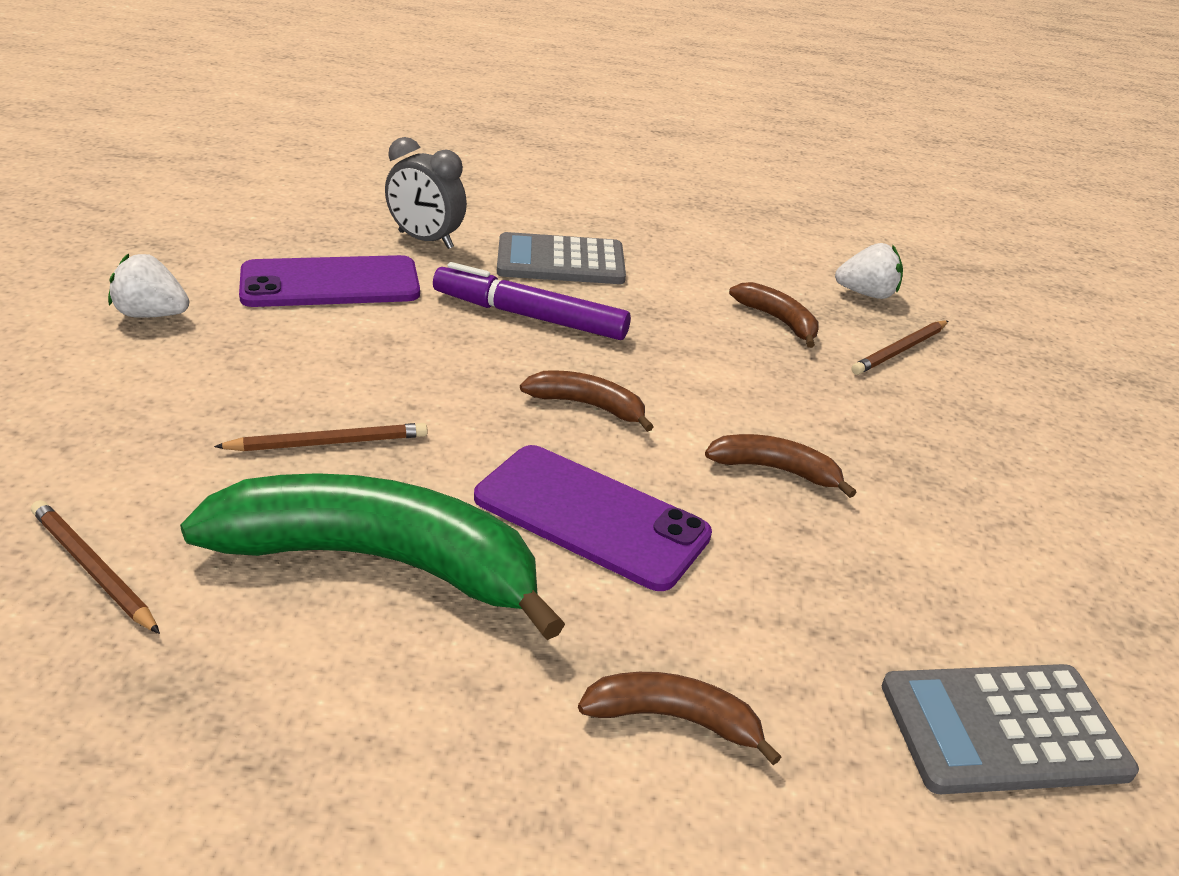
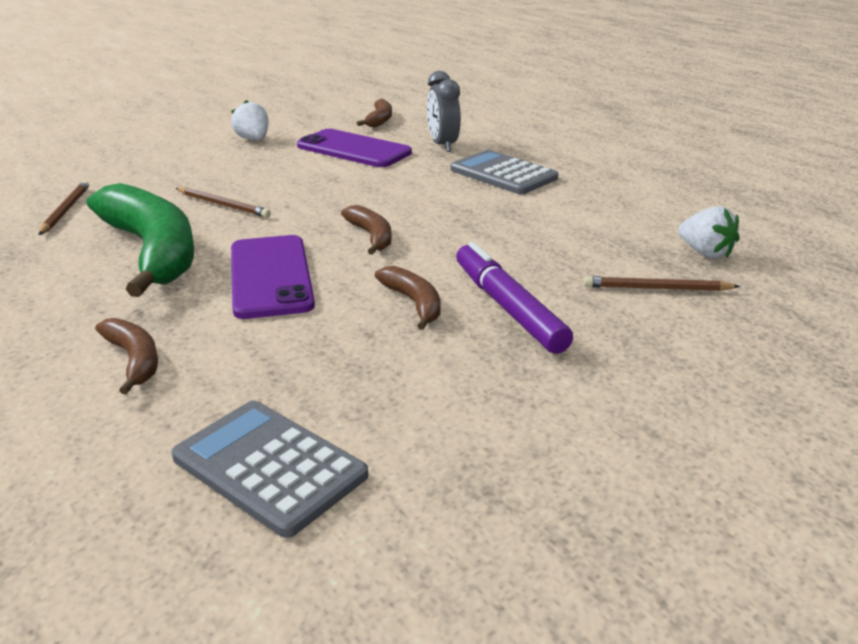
camera: 50 degrees right, 5 degrees down
(529, 316) = (427, 191): purple marker -> purple marker (508, 308)
(778, 320) = (591, 243): brown banana -> brown banana (380, 120)

